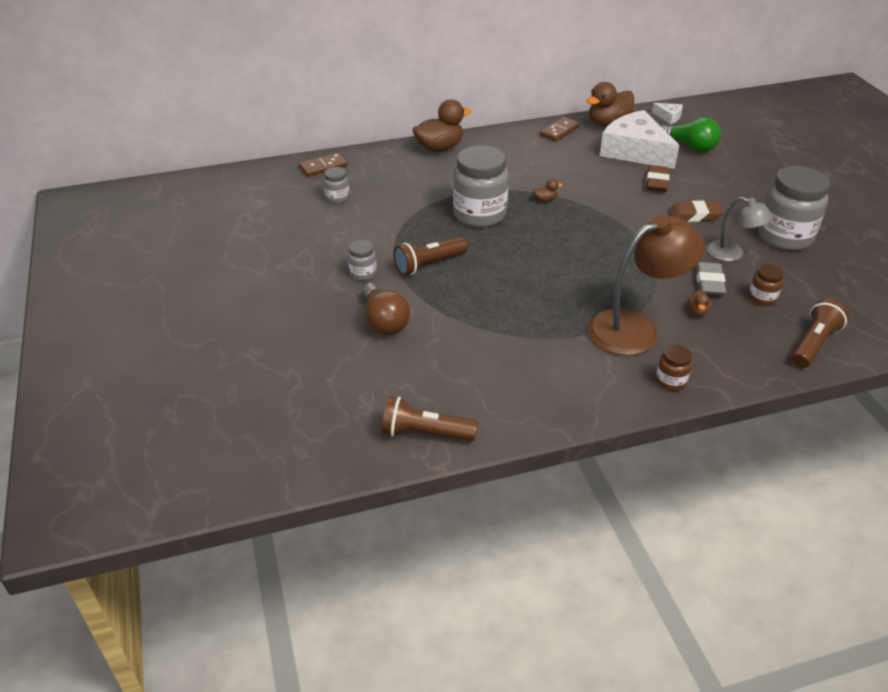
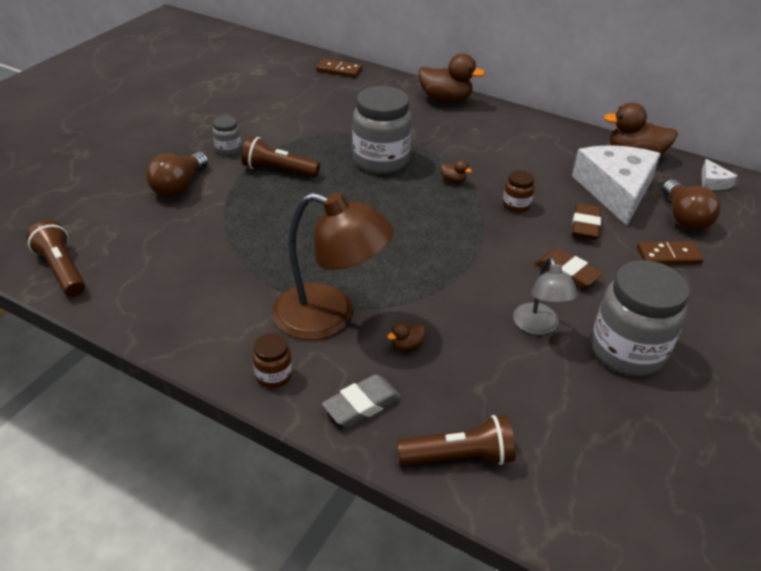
camera: 45 degrees right, 0 degrees up
(337, 198) = (308, 94): grey jar -> none
(559, 131) = (573, 138): brown domino -> brown domino (668, 255)
(656, 182) = (585, 225): brown eraser -> brown eraser turned 45 degrees counterclockwise
(690, 147) = (684, 218): green light bulb -> brown light bulb
(709, 283) = (465, 332): grey eraser -> grey eraser (361, 405)
(762, 298) = (490, 381): brown jar -> brown jar (516, 205)

